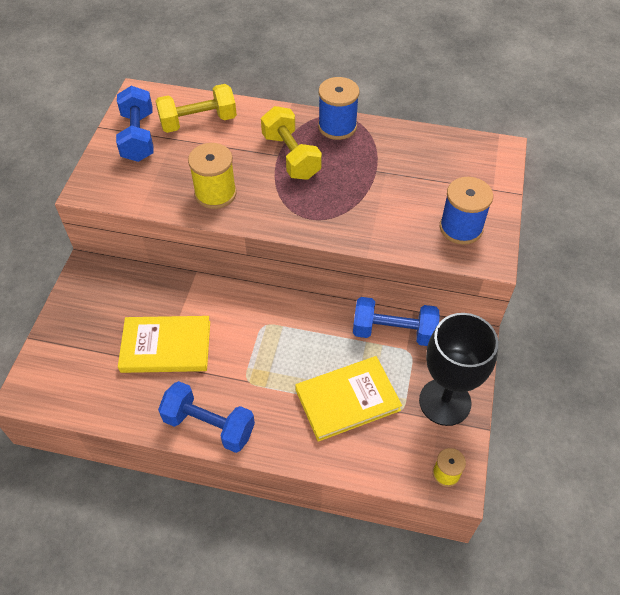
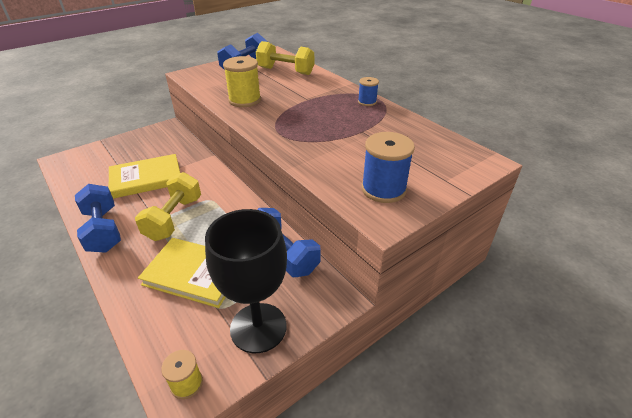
camera: 40 degrees right, 15 degrees down
(166, 346) = (146, 178): yellow book -> yellow book turned 60 degrees counterclockwise
(291, 156) = (315, 103): yellow dumbbell -> yellow dumbbell (174, 218)
(337, 126) = (367, 102): blue spool -> blue spool, size x0.58

